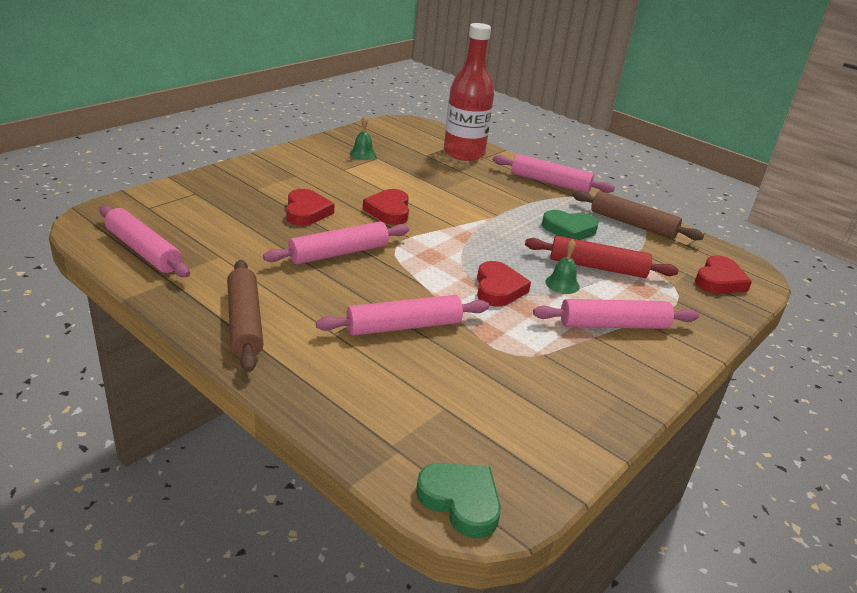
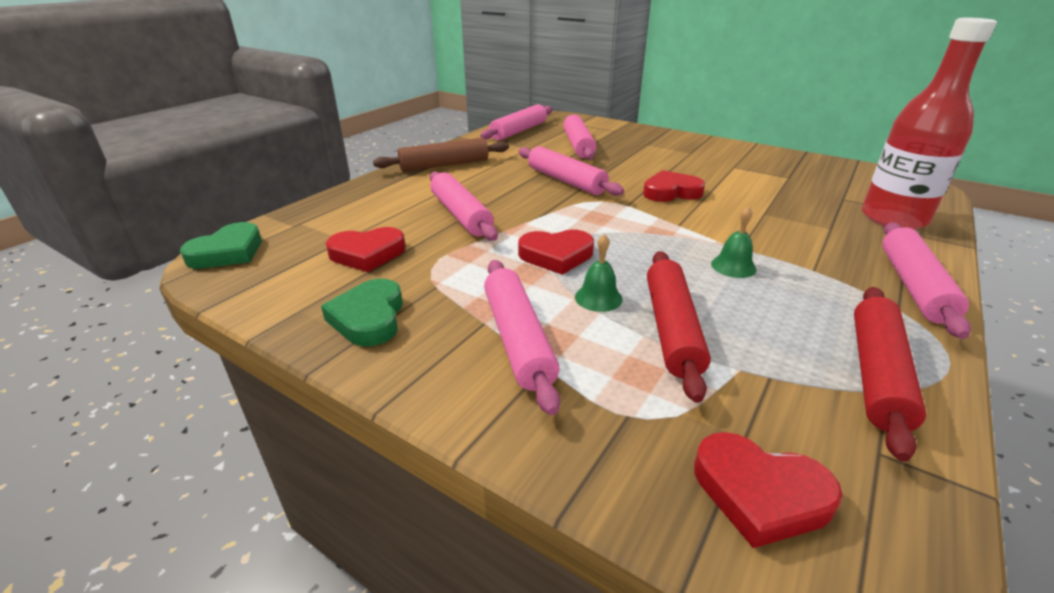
camera: 85 degrees right, 0 degrees up
(232, 224) = (578, 145): none -> pink rolling pin
(306, 212) = (627, 163): red heart -> red heart (367, 254)
(362, 154) = (784, 170): green bell -> green bell (733, 266)
(569, 229) = (766, 303): green heart -> green heart (369, 318)
(632, 224) = (876, 374): brown rolling pin -> red rolling pin

